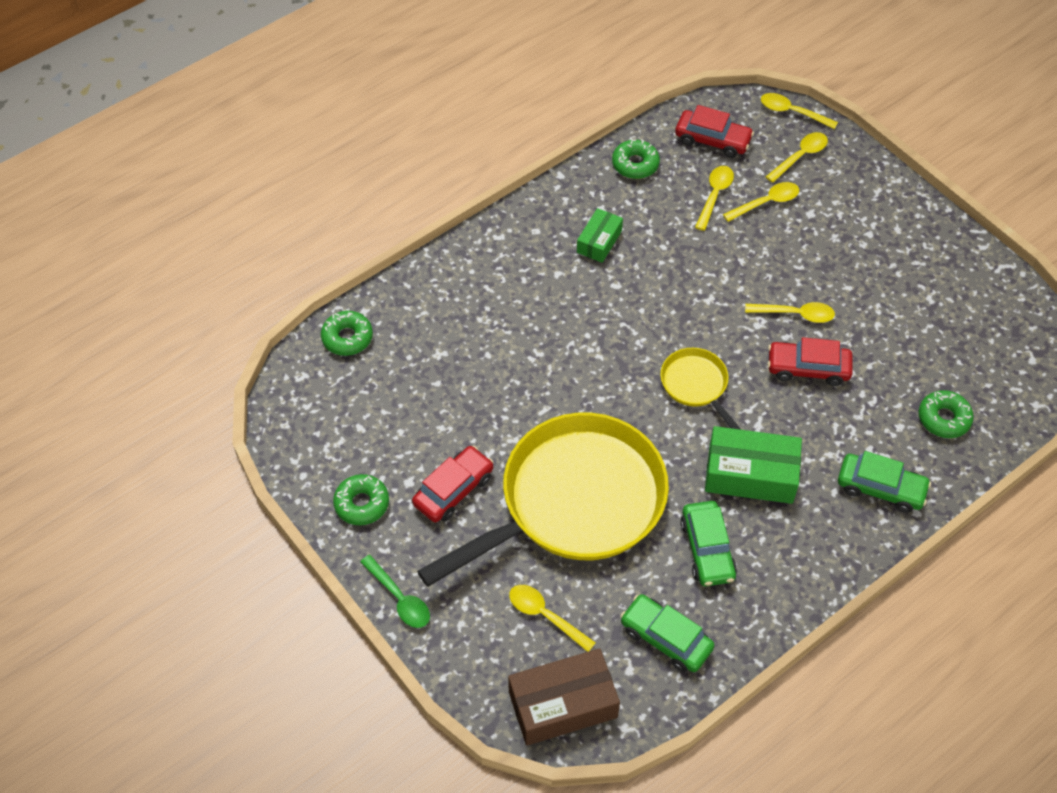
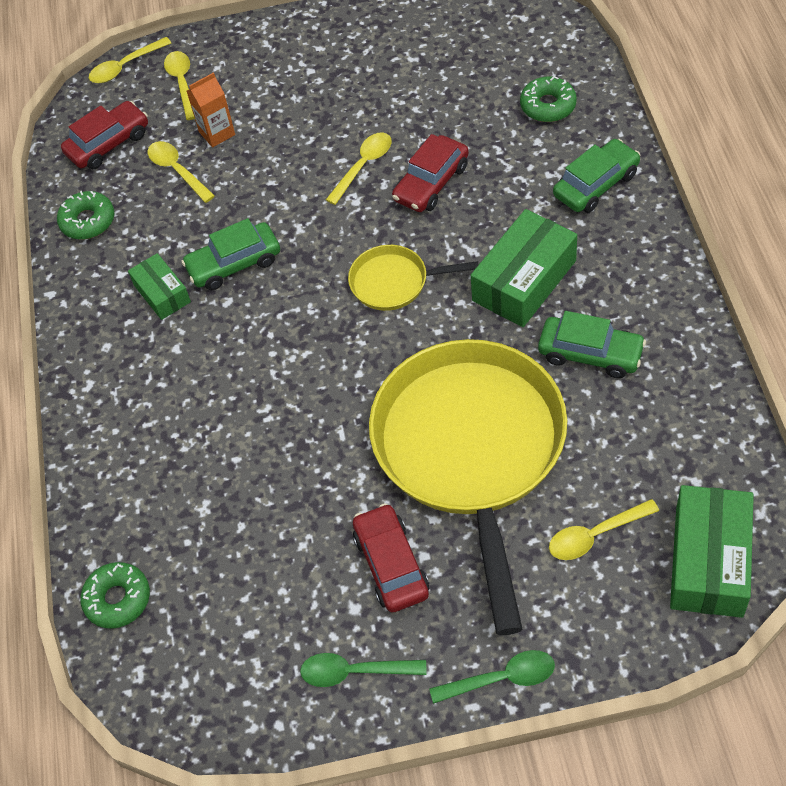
camera: 55 degrees left, 0 degrees up
(362, 504) = (355, 672): green donut -> green spoon
(563, 704) = (709, 561): brown box -> green box
(665, 638) = (674, 433): green car -> green car (234, 264)
(766, 203) = (217, 133): yellow spoon -> orange carton

